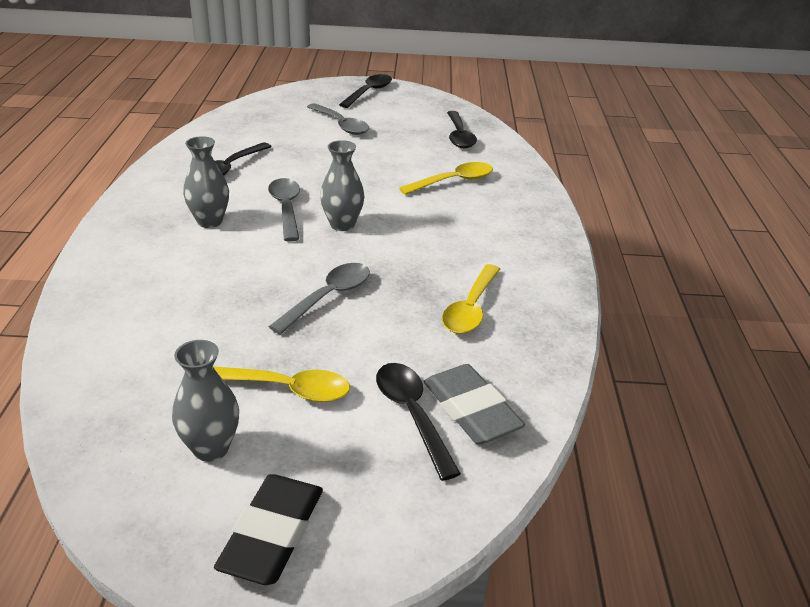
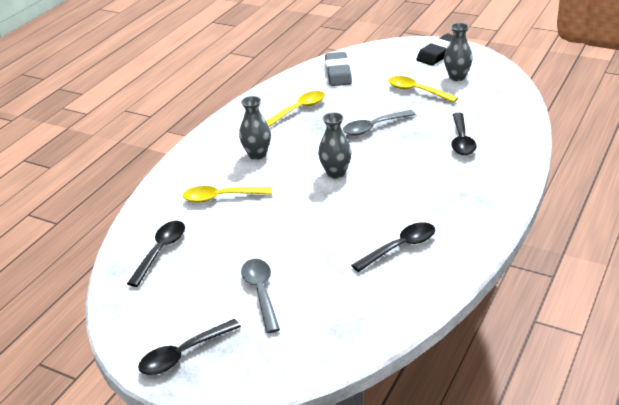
camera: 150 degrees left, 0 degrees up
(210, 221) = (431, 192): grey vase -> grey vase (257, 154)
(286, 208) = (369, 194): grey spoon -> none
(412, 415) = (365, 75): black spoon -> black spoon (461, 140)

